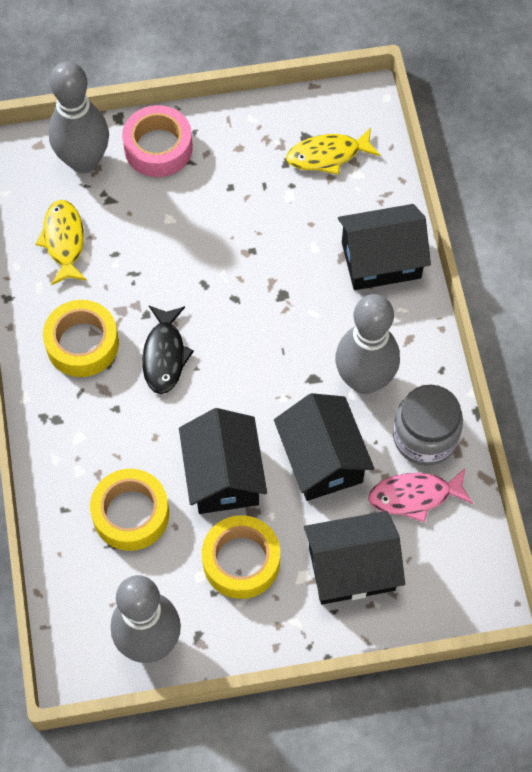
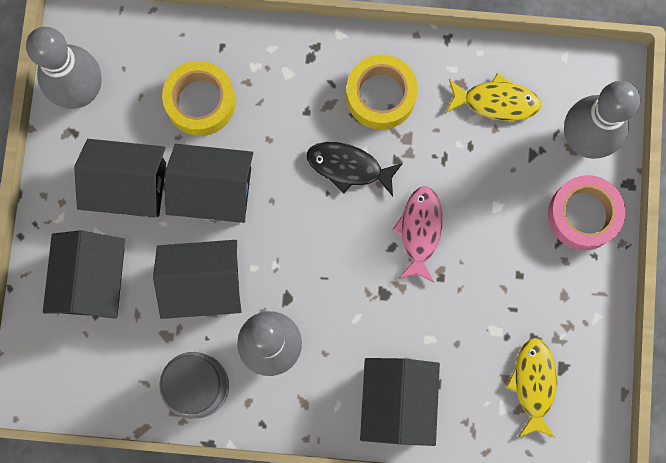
camera: 105 degrees right, 15 degrees up
(241, 561) = (128, 186): yellow tape -> black house
(414, 496) = (143, 358): pink fish -> pink fish (420, 231)

